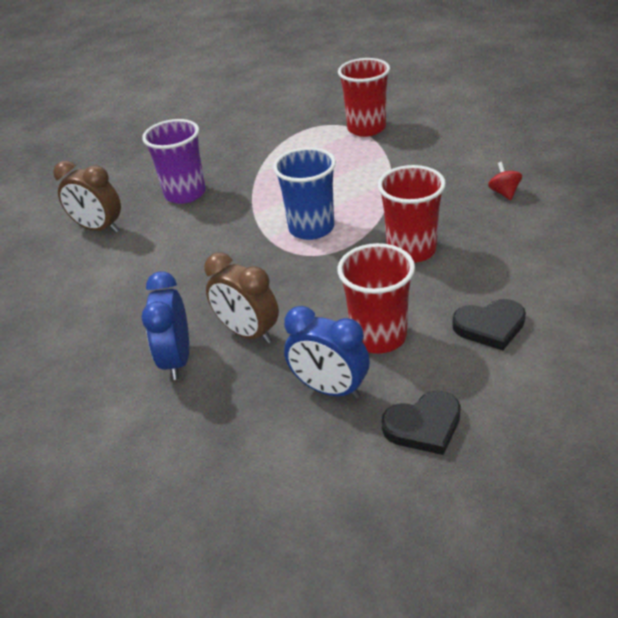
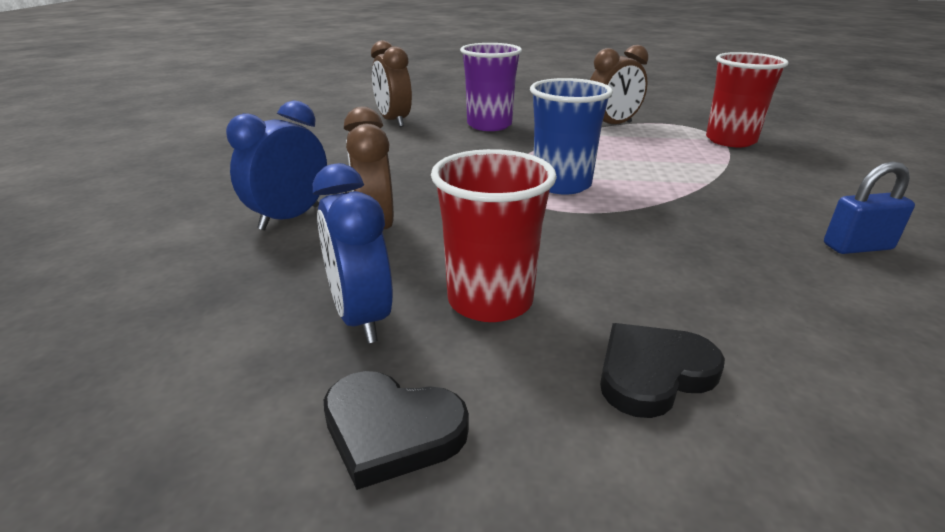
camera: 35 degrees right, 10 degrees down
(275, 149) = (612, 125): none -> brown clock
(411, 250) = (648, 245): red cup -> none
(490, 326) = (653, 373): black heart -> black heart turned 120 degrees clockwise
(504, 193) = (857, 247): red spinning top -> blue padlock

